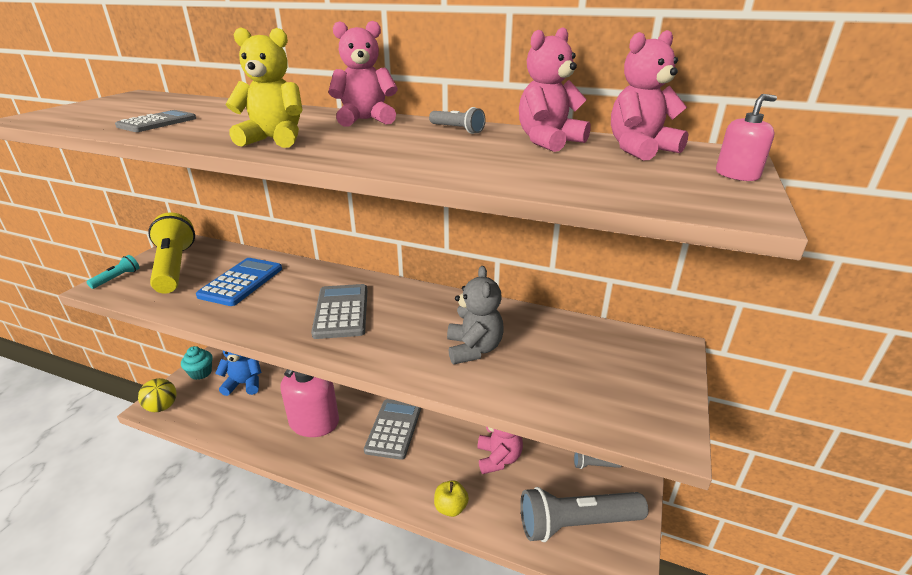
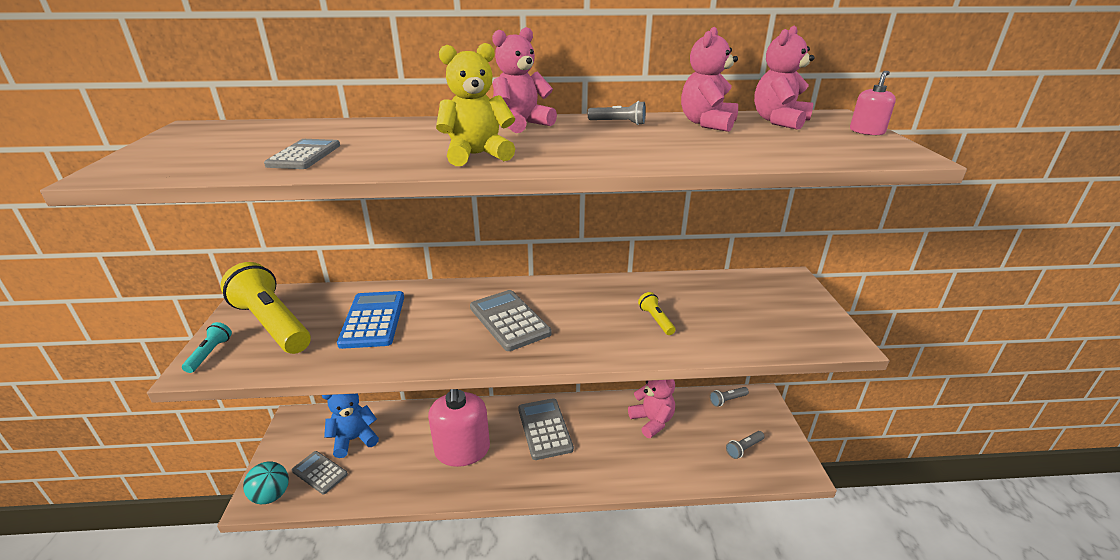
camera: 25 degrees left, 0 degrees up
(162, 407) = (271, 495): yellow ball -> turquoise ball
(201, 373) = (290, 445): turquoise cupcake -> none
(203, 401) = (320, 472): none -> grey calculator
(450, 507) = (642, 475): yellow apple -> none
(473, 349) = (656, 320): grey teddy bear -> yellow flashlight
(576, 523) = (744, 448): grey flashlight -> grey flashlight, size x0.42

